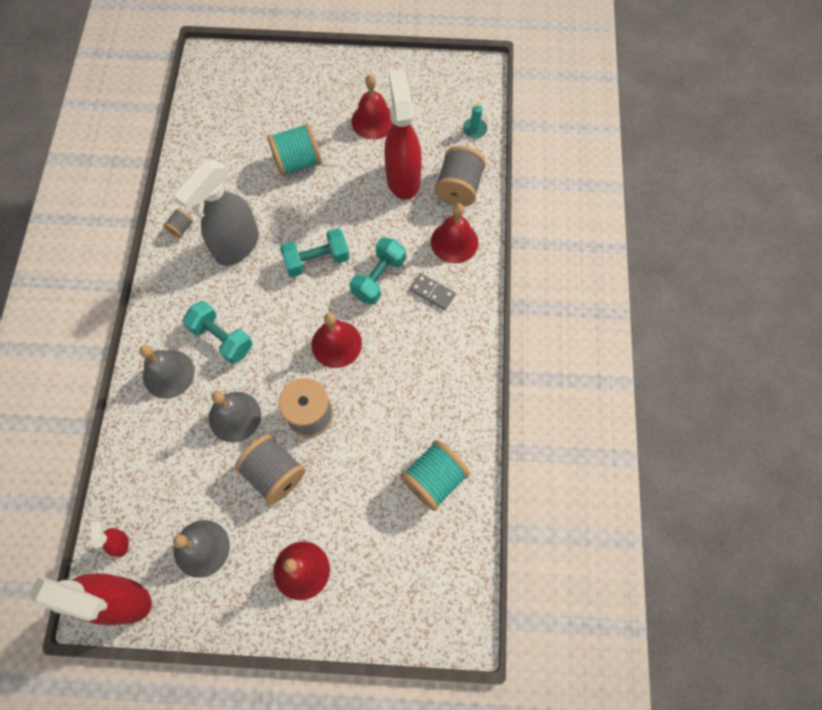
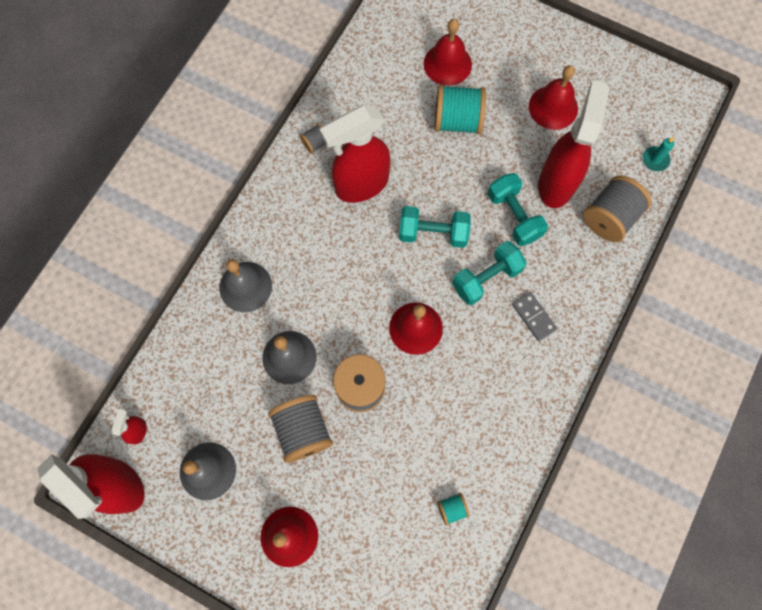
camera: 25 degrees right, 5 degrees up
(222, 338) = (309, 273): turquoise dumbbell -> turquoise dumbbell (514, 216)
(236, 246) = (361, 185): grey spray bottle -> red spray bottle
(434, 479) = (452, 509): turquoise spool -> turquoise spool, size x0.48
(454, 242) = (579, 273): red bell -> red bell (447, 64)

